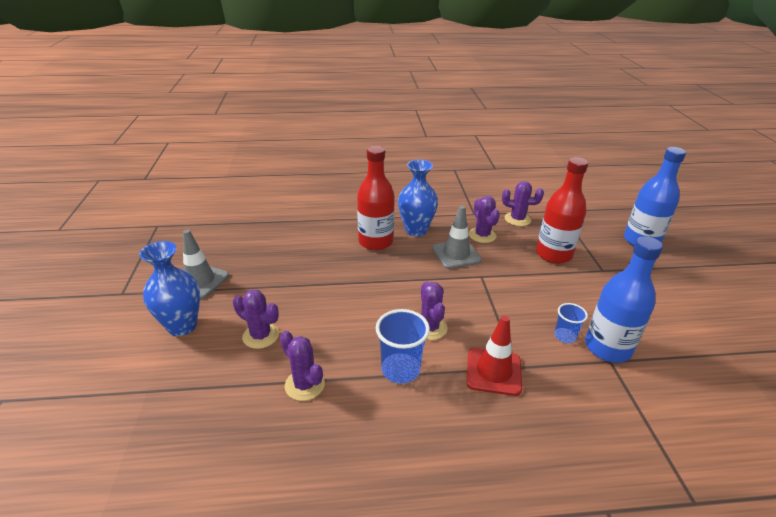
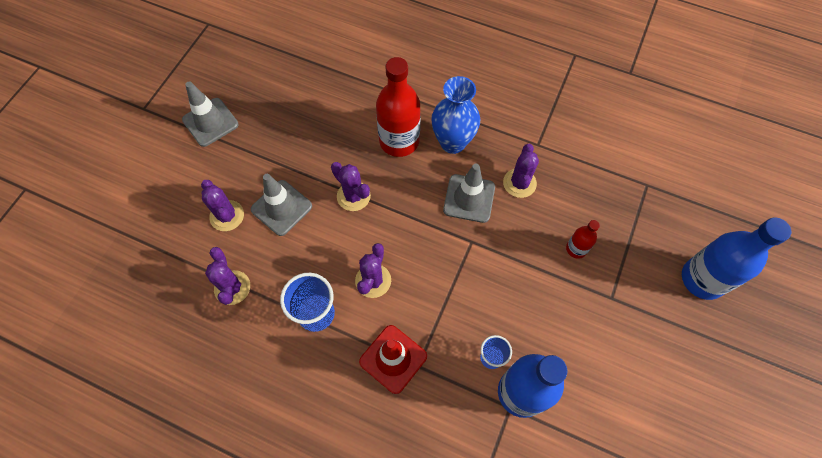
camera: 30 degrees right, 30 degrees up
(182, 326) = (172, 172): blue vase -> none
(310, 312) = (281, 208): none -> grey traffic cone
(517, 219) = (581, 176): purple cactus -> purple cactus (353, 196)
(553, 254) = (576, 249): red bottle -> red bottle, size x0.49

